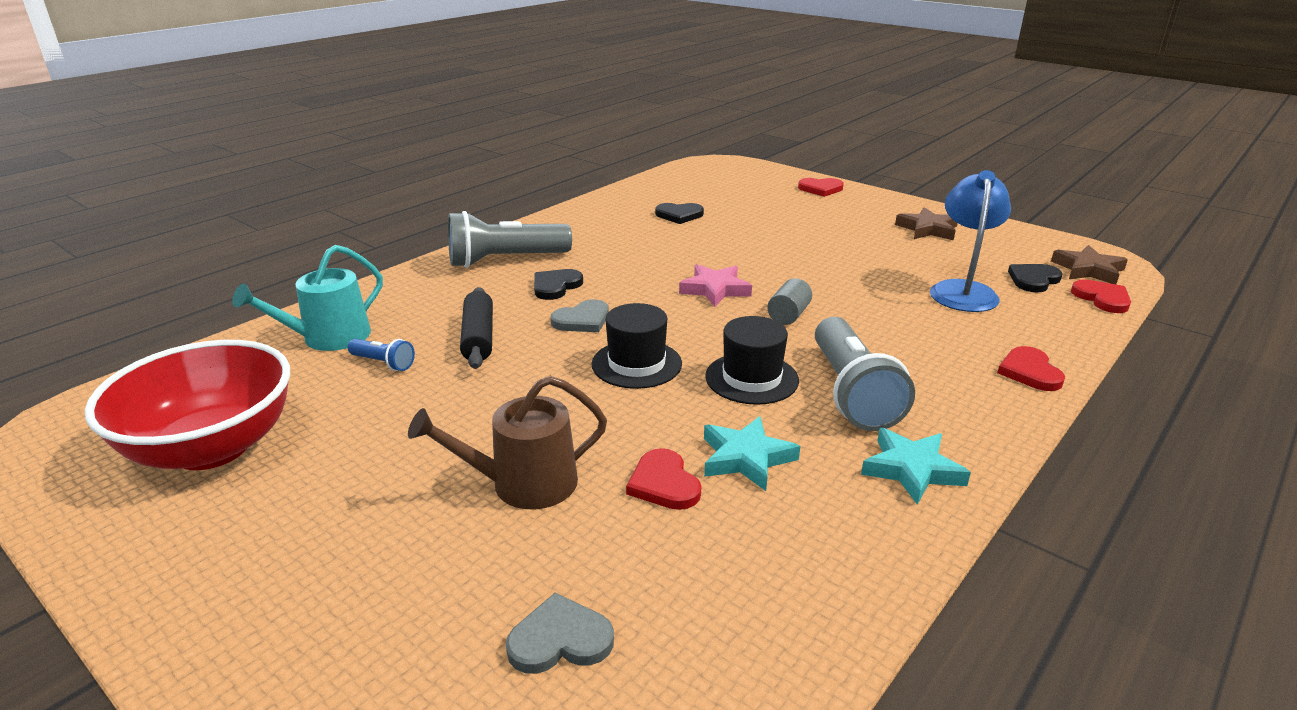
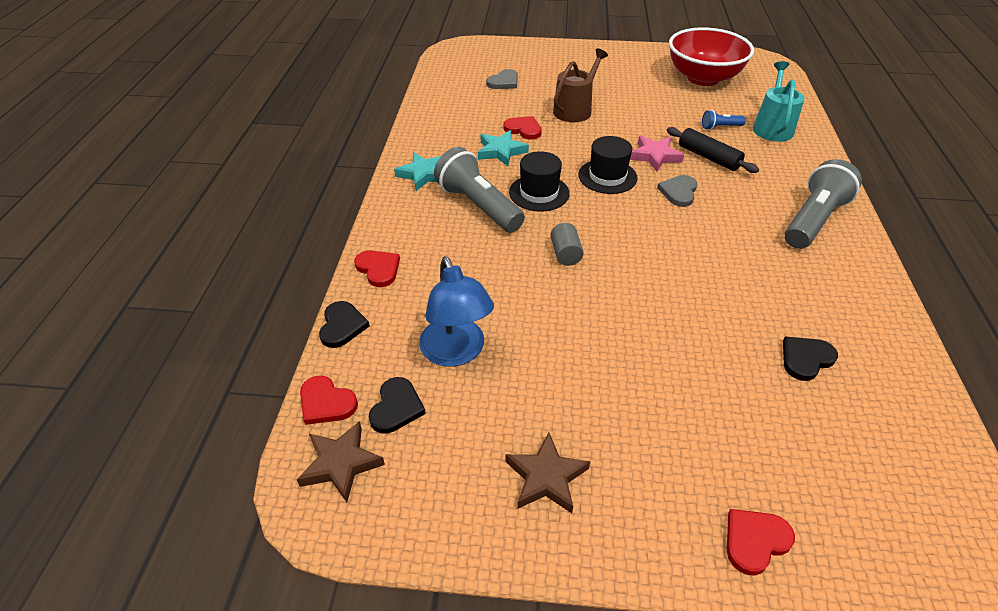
camera: 145 degrees right, 15 degrees up
(556, 286) = (739, 211): black heart -> black heart (342, 326)
(715, 289) = (640, 258): pink star -> pink star (655, 156)

